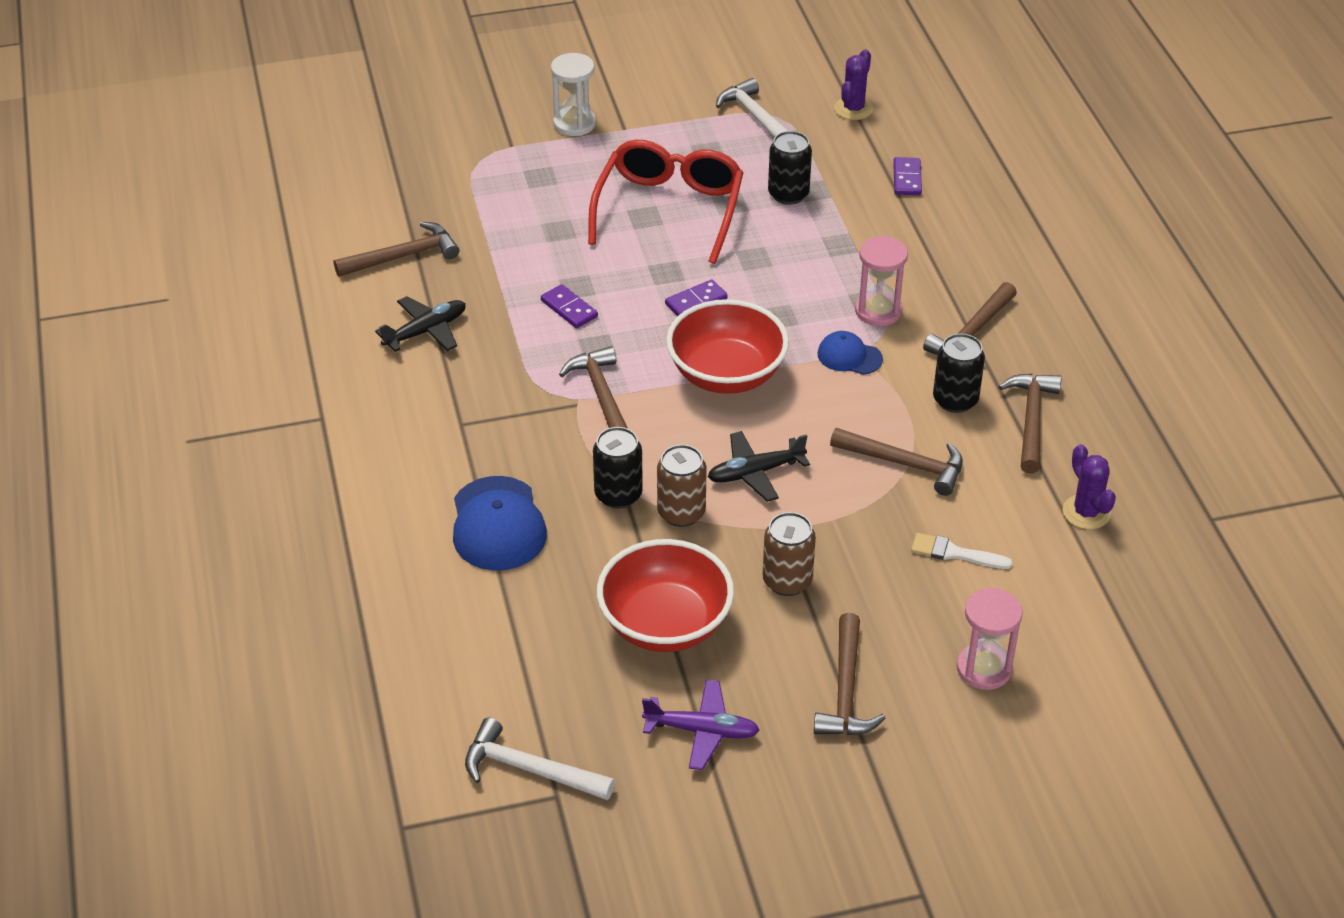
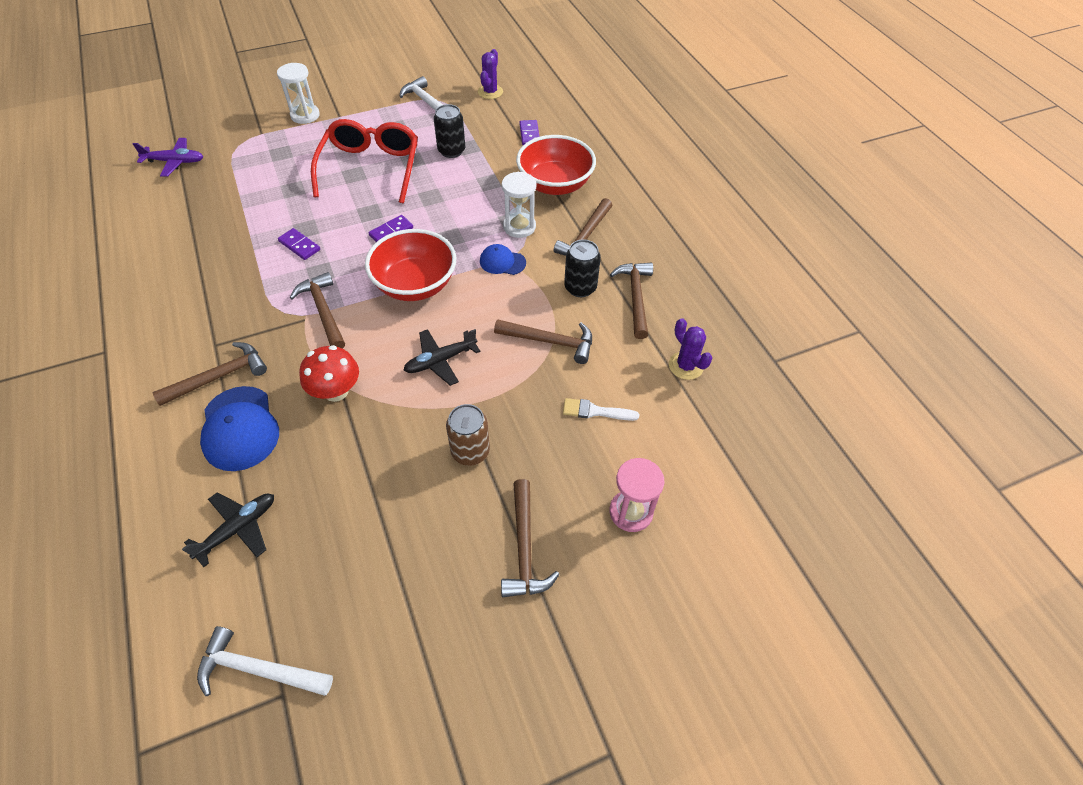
camera: 10 degrees left, 10 degrees up
(403, 256) = (179, 218): brown hammer -> brown hammer (219, 376)
(426, 331) = (192, 273): black plane -> black plane (238, 529)
(618, 495) = (336, 391): black can -> red mushroom
(665, 624) = (375, 504): red bowl -> red bowl (555, 184)
(681, 512) = (385, 401): brown can -> none
(702, 731) = (408, 606): purple plane -> purple plane (175, 162)
(878, 311) = (519, 227): pink hourglass -> white hourglass

